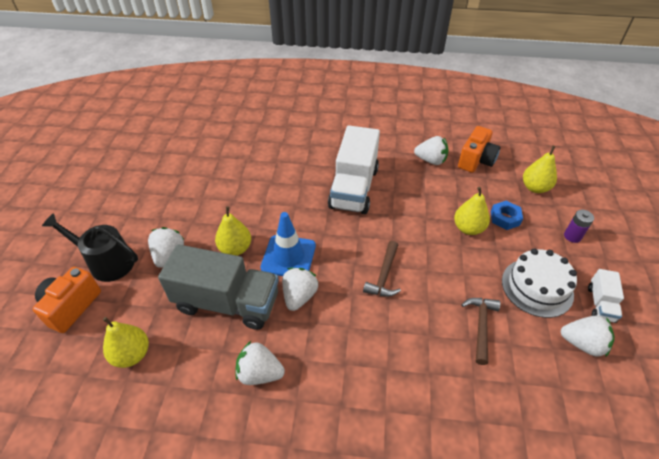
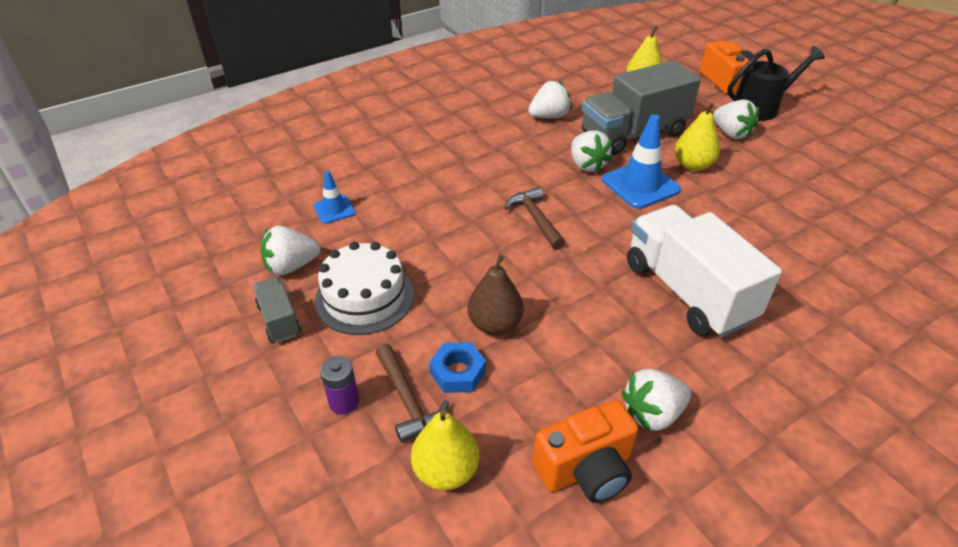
camera: 140 degrees right, 5 degrees down
(468, 228) = (495, 324): yellow pear -> brown pear
(476, 160) = (586, 469): orange camera -> orange camera turned 105 degrees counterclockwise
(480, 326) = (404, 228): brown hammer -> brown hammer (408, 400)
(529, 383) = (334, 209): none -> blue traffic cone
(600, 304) = (279, 320): white truck -> grey truck

